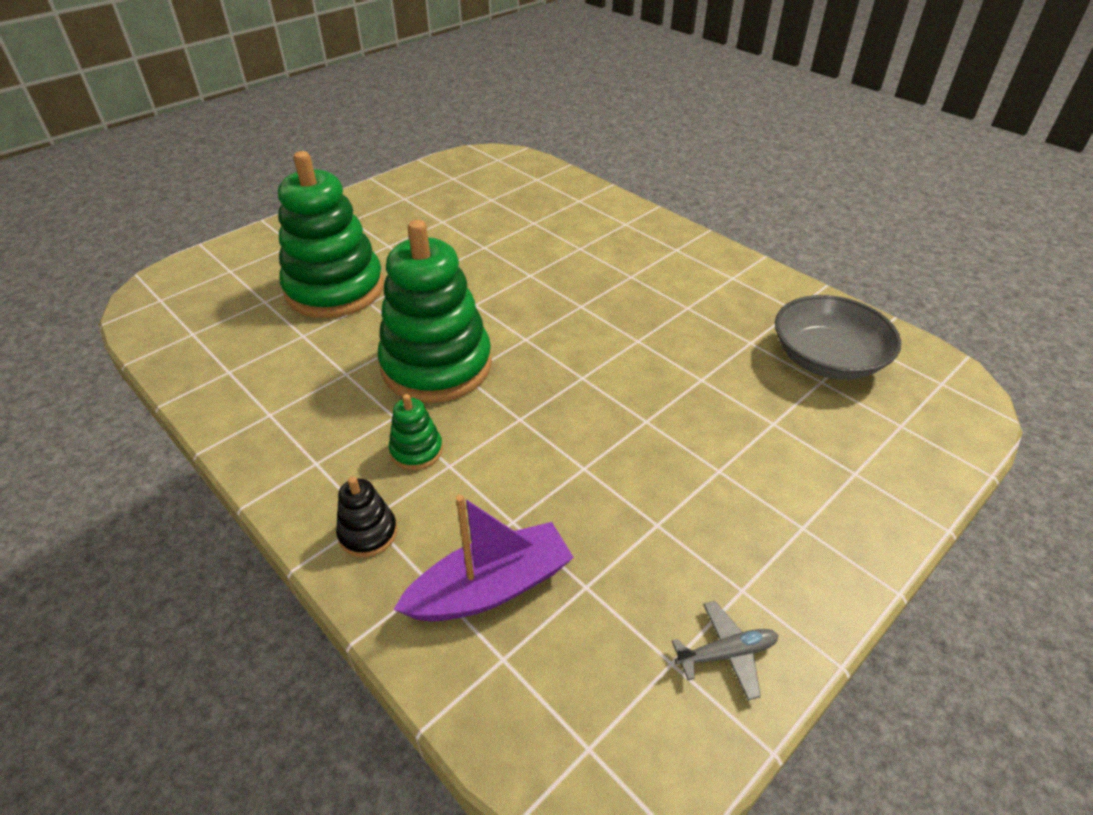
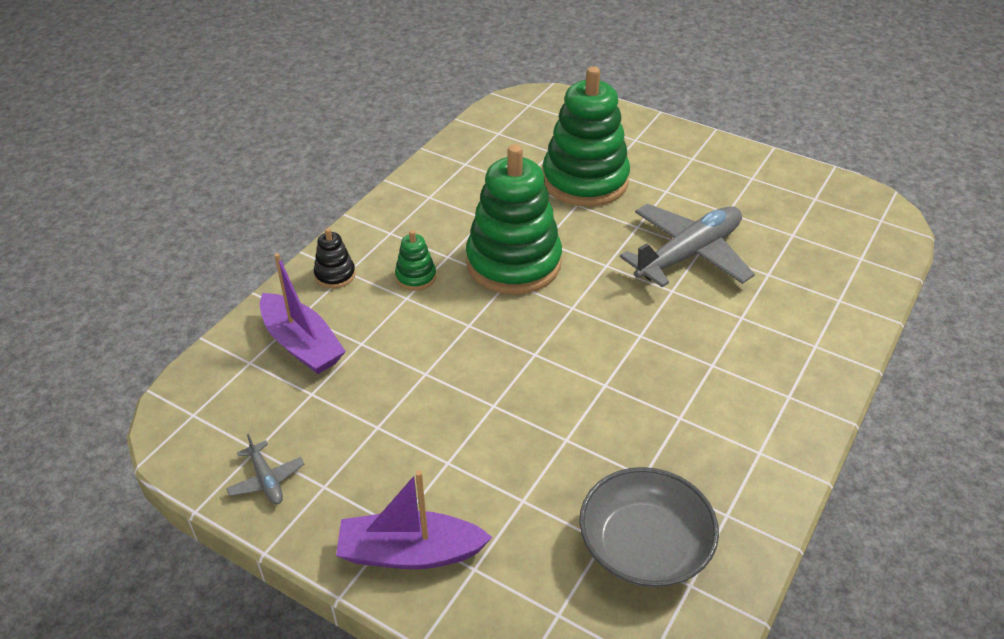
camera: 75 degrees right, 0 degrees up
(487, 254) = (688, 254): none -> grey plane
(837, 520) = (410, 552): none -> purple boat

